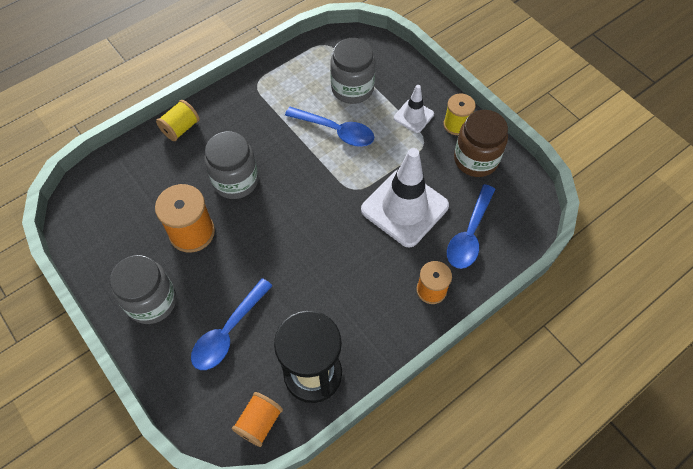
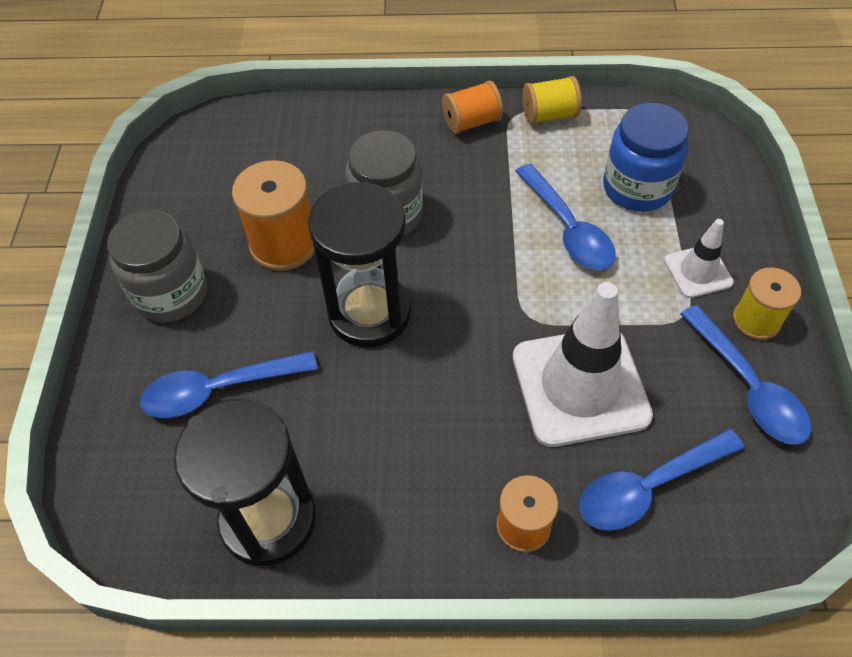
camera: 40 degrees right, 5 degrees down
(181, 128) = (377, 118): yellow spool -> yellow spool (549, 115)
(259, 422) = (153, 530): orange spool -> orange spool (471, 122)
(272, 239) = (369, 313): none -> black hourglass
(352, 88) = (637, 188): grey jar -> blue jar
(476, 159) = (748, 387): brown jar -> blue spoon

